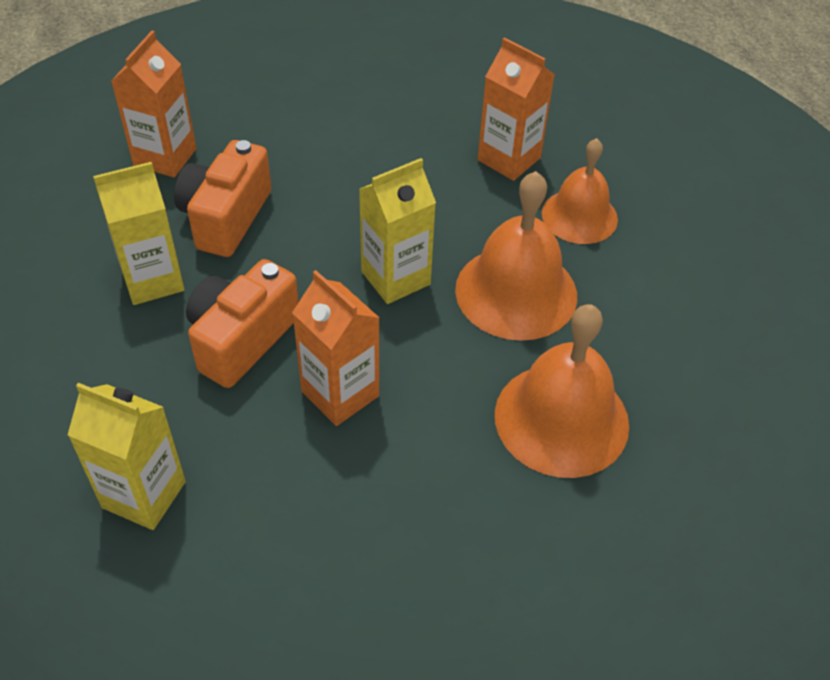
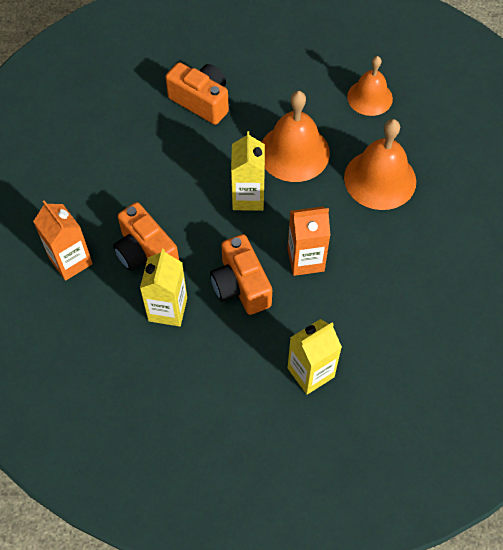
camera: 55 degrees left, 10 degrees up
(509, 159) = (201, 101): orange carton -> orange camera
(579, 216) = (264, 97): orange bell -> orange bell (369, 97)

